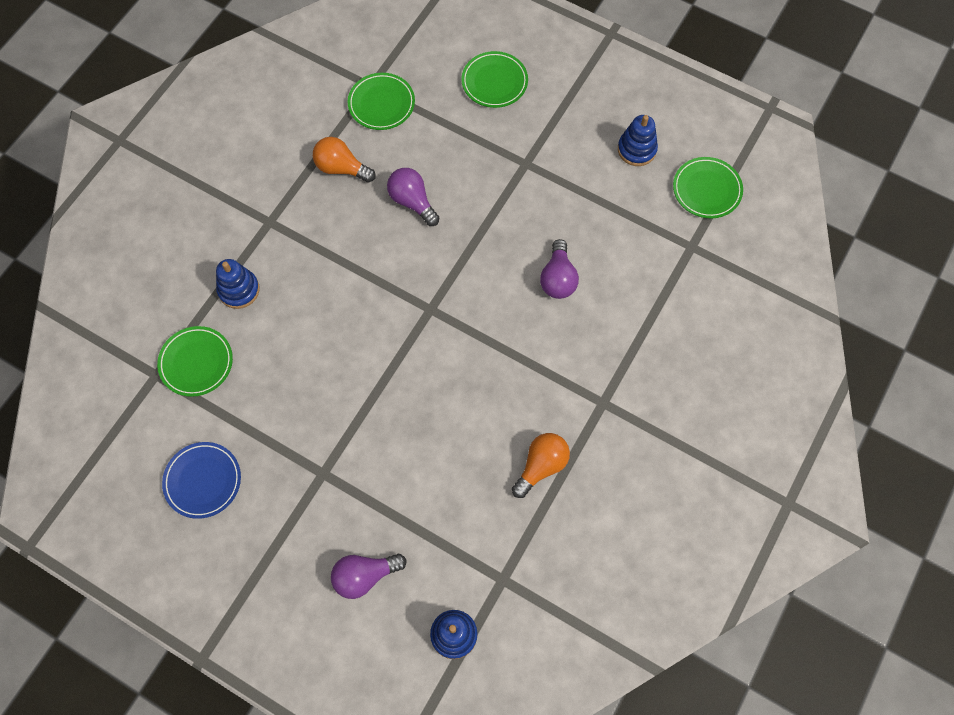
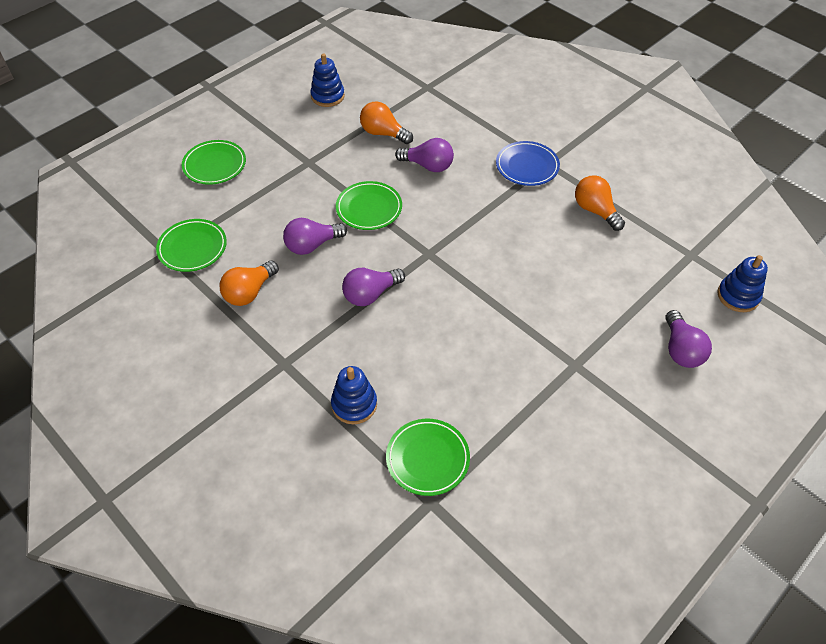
camera: 75 degrees left, 15 degrees down
(203, 481) = (565, 473): blue plate -> blue plate (527, 166)
(364, 270) = (370, 294): none -> purple light bulb
(594, 221) = (383, 133): none -> orange light bulb
(706, 190) = (381, 68): green plate -> green plate (369, 208)

